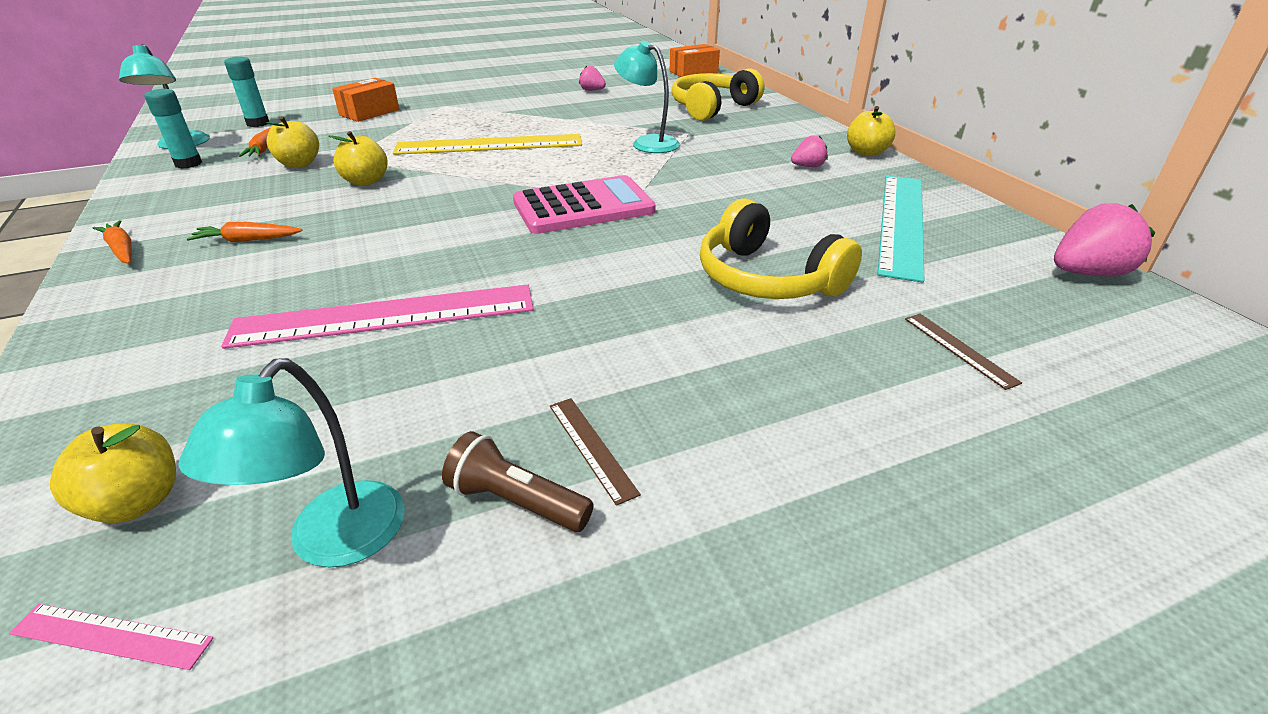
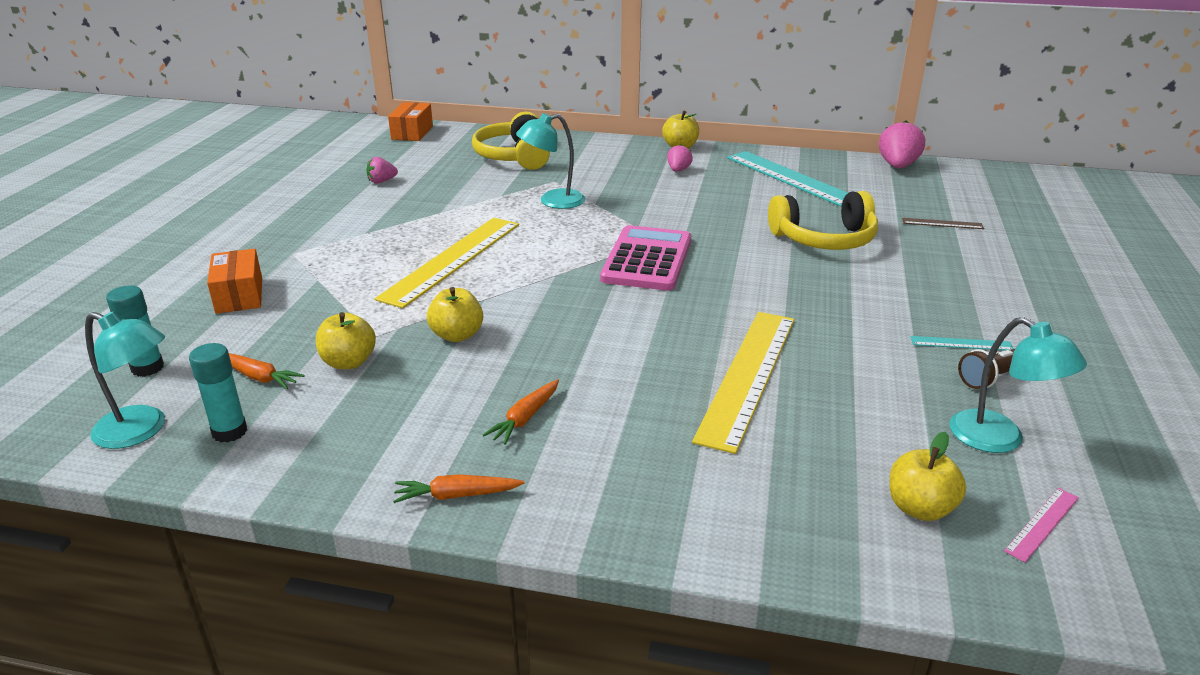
camera: 55 degrees left, 5 degrees down
(385, 316) = (748, 376): pink ruler -> yellow ruler
(591, 448) = (961, 343): brown ruler -> turquoise ruler

